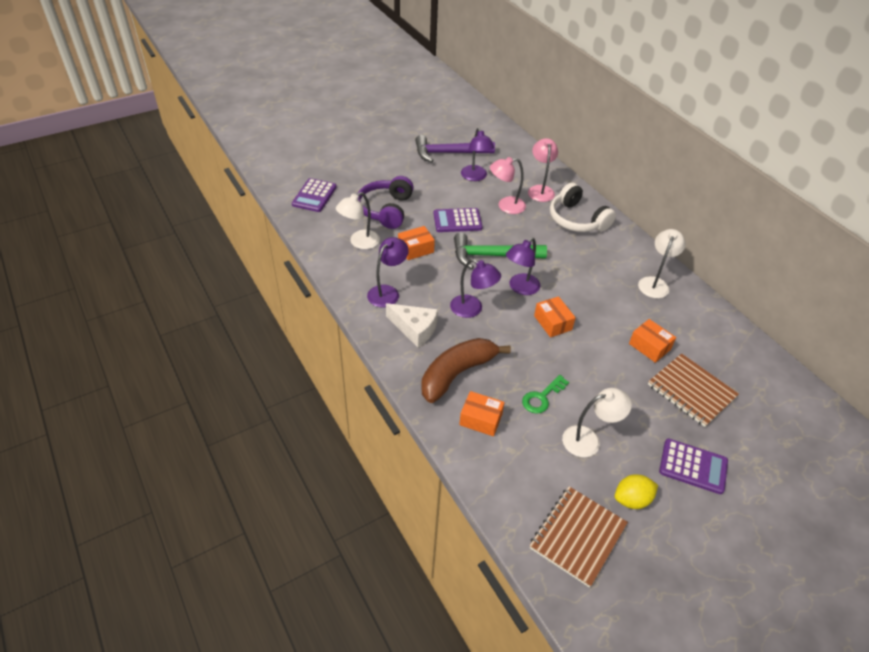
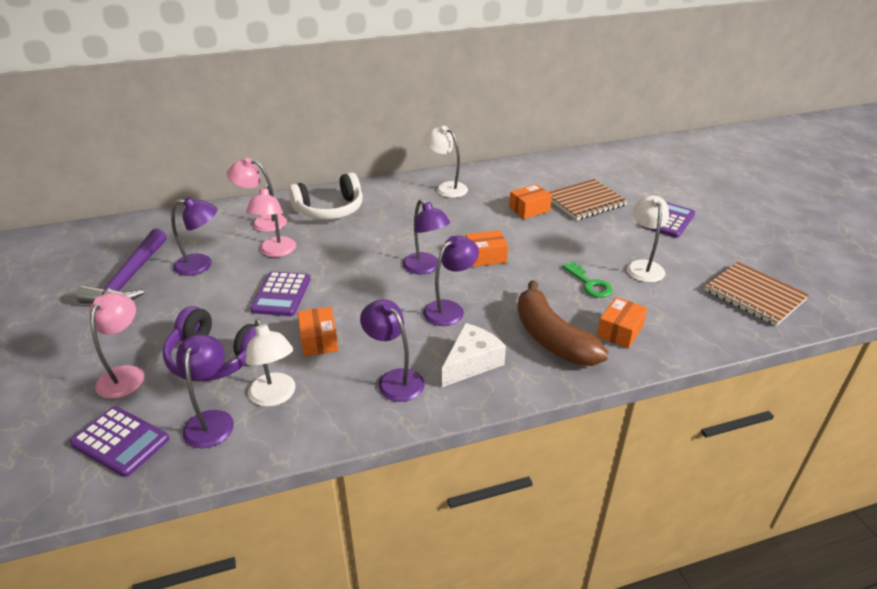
camera: 75 degrees left, 10 degrees down
(335, 223) = (211, 420): none -> purple lamp
(363, 181) = (125, 374): none -> pink lamp
(492, 256) = (362, 278): green hammer -> none
(632, 499) = (708, 258): yellow lemon -> none

